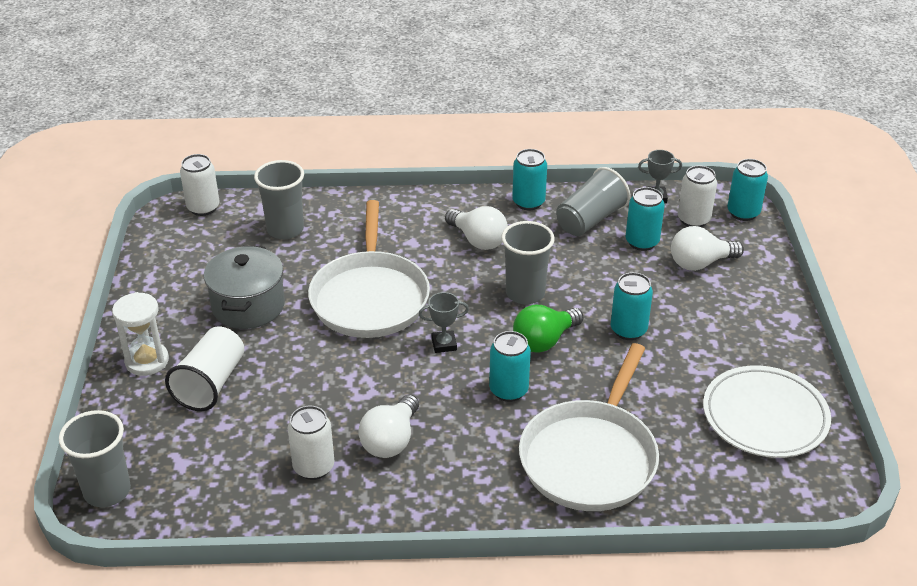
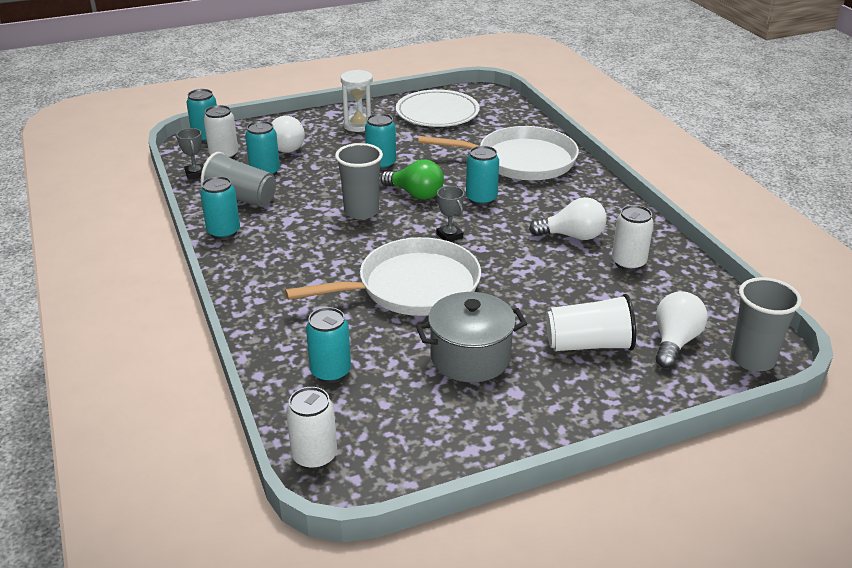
camera: 110 degrees left, 5 degrees down
(147, 361) = (593, 398): white hourglass -> white hourglass (358, 125)
(285, 229) = (330, 372): grey cup -> turquoise can
(478, 240) = (296, 247): white light bulb -> white light bulb (674, 342)

